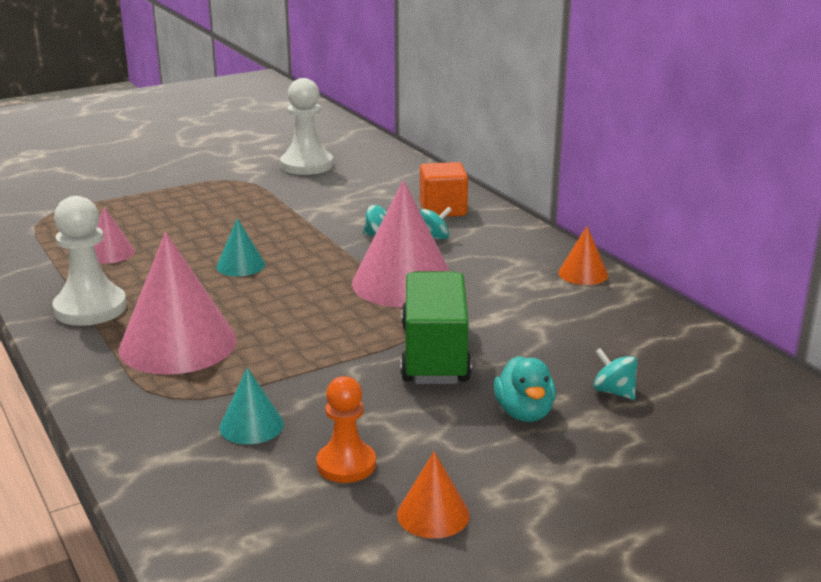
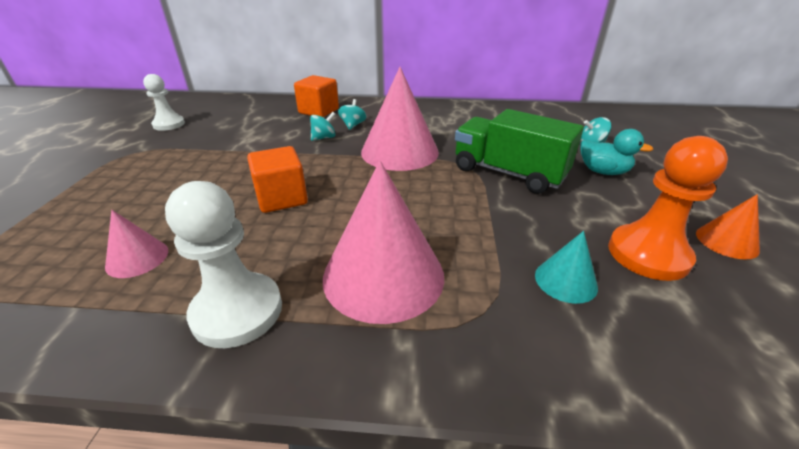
camera: 55 degrees left, 10 degrees up
(240, 265) = (282, 198): turquoise cone -> orange cube
(306, 165) = (169, 124): white pawn -> white pawn, size x0.66
(346, 464) = (648, 254): orange pawn -> orange pawn, size x1.52
(583, 274) = (452, 108): orange cone -> none

